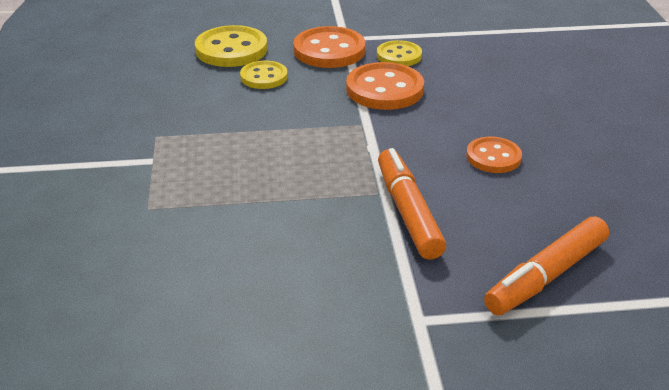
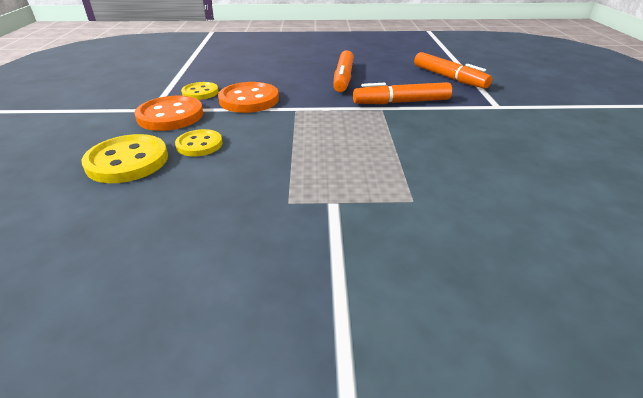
camera: 85 degrees left, 0 degrees up
(493, 157) = (343, 78): orange button -> orange marker

